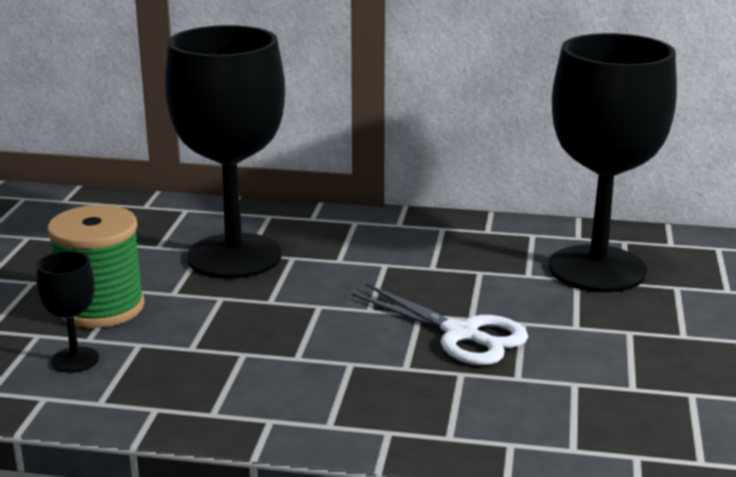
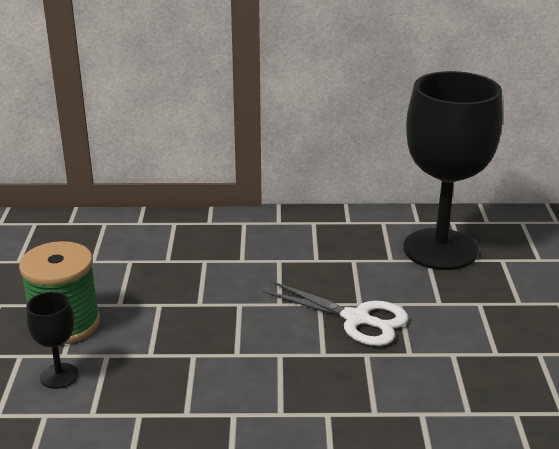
camera: 10 degrees left, 5 degrees up
(234, 256) = (158, 264): black goblet -> none

